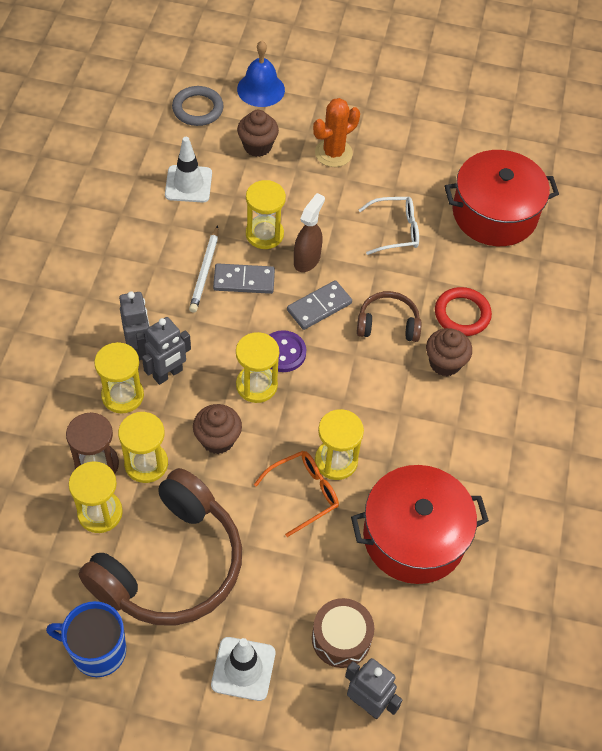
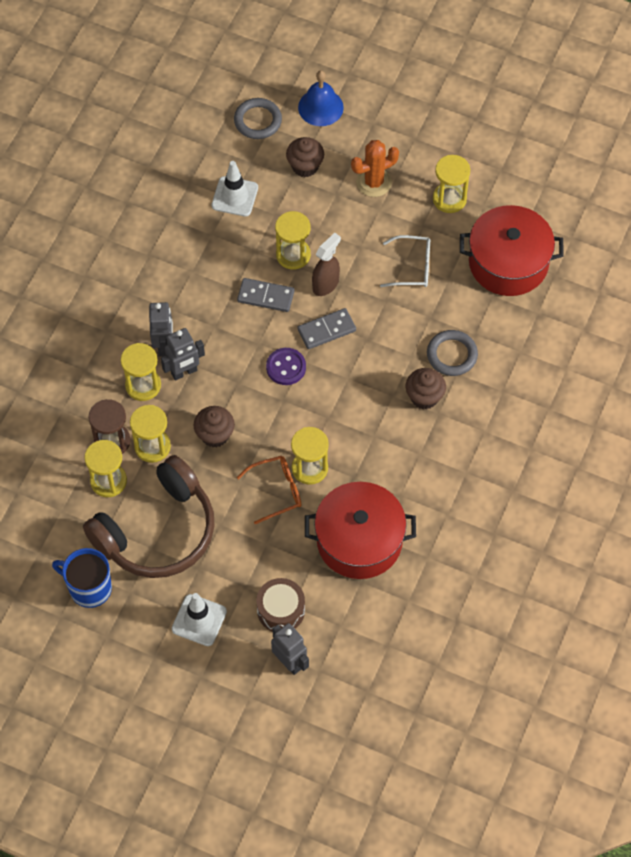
camera: 15 degrees right, 5 degrees up
(205, 271) = (233, 283): white pencil -> none
(256, 385) = (257, 393): yellow hourglass -> yellow hourglass (449, 199)
(388, 324) = (383, 354): brown headphones -> none
(462, 314) = (452, 355): red ring -> grey ring

